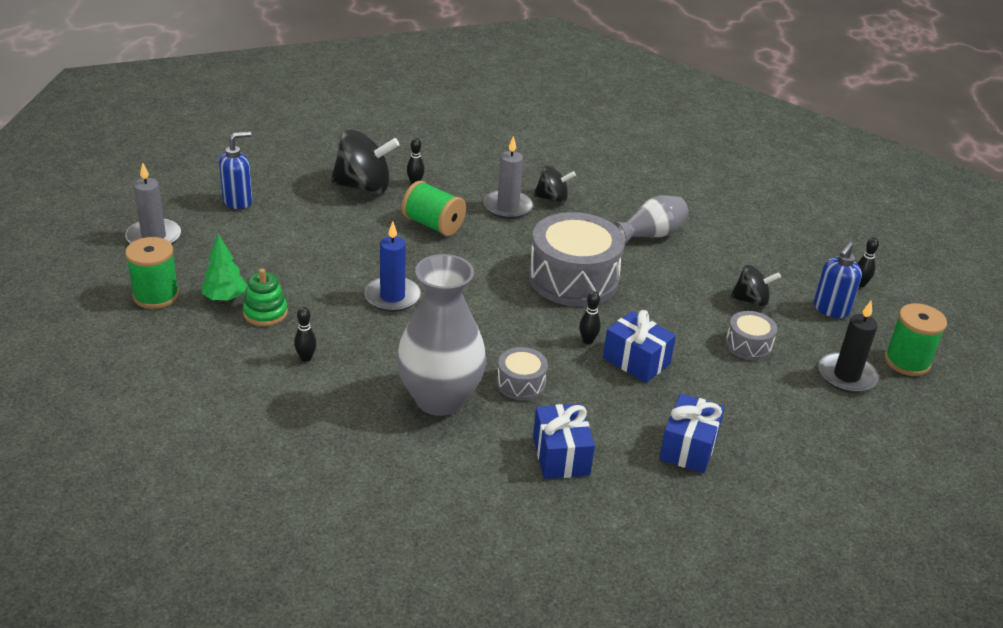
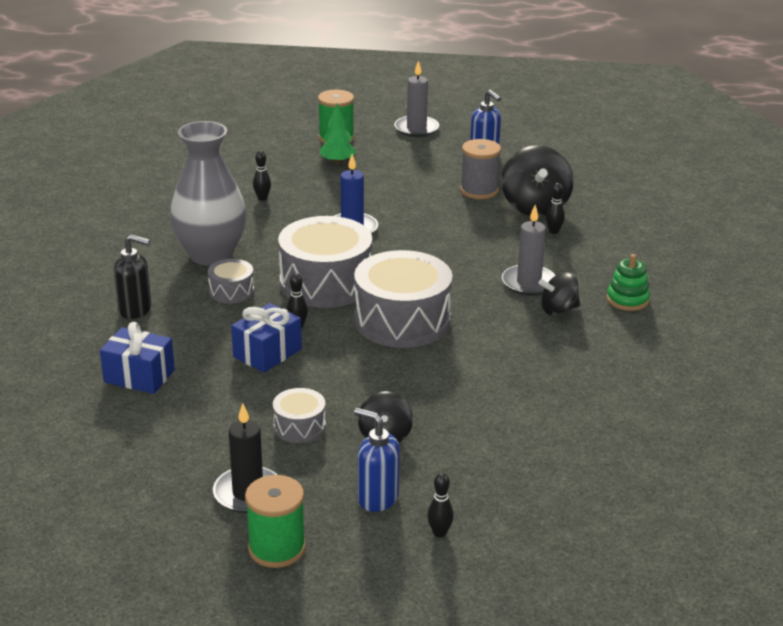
camera: 90 degrees right, 5 degrees down
(265, 313) = (320, 178): green stacking toy -> green stacking toy (627, 299)
(322, 213) = (479, 191): none -> grey spool
(433, 225) = (478, 243): green spool -> none
(504, 319) = (326, 283): none -> grey drum
(552, 198) = (558, 310): black spinning top -> black spinning top turned 75 degrees clockwise
(561, 456) = (135, 310): blue gift -> black soap dispenser
(650, 235) = (504, 373): grey vase -> none

